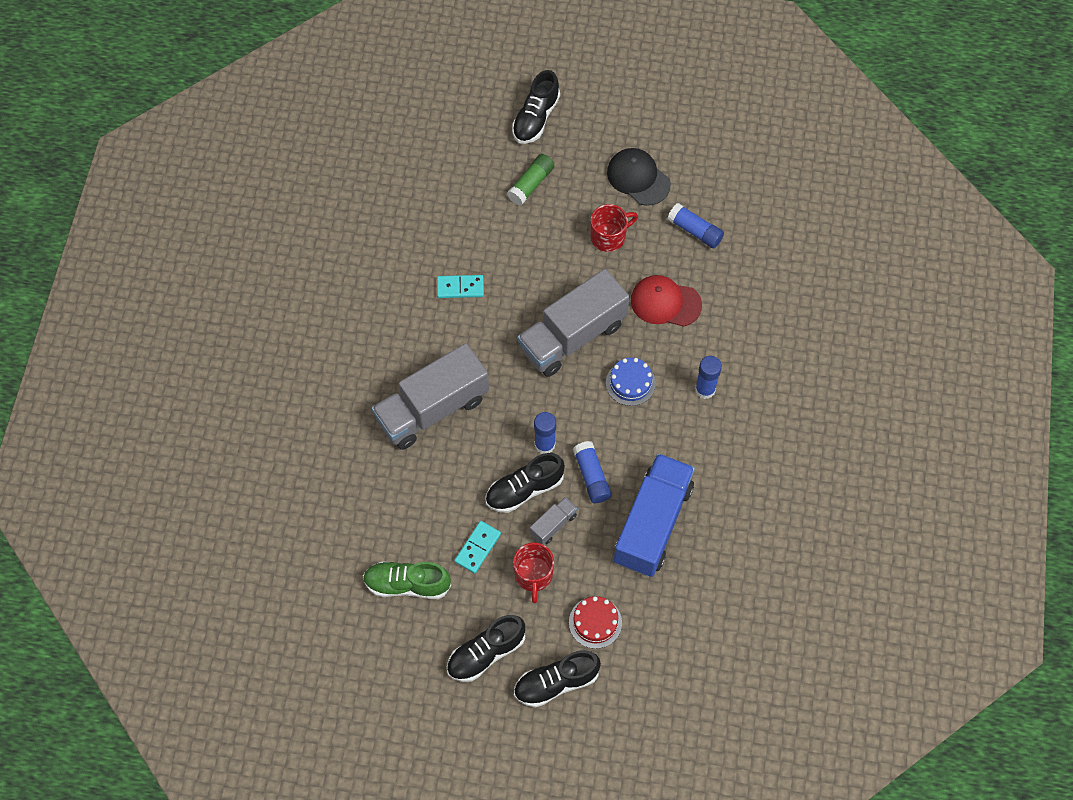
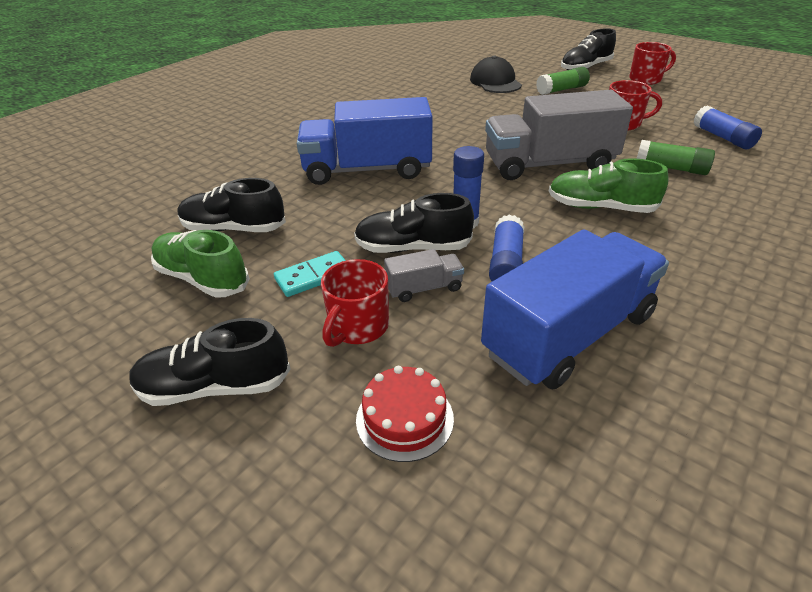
camera: 30 degrees right, 25 degrees down
(432, 409) = (367, 170): grey truck -> blue truck
(460, 288) = (457, 119): turquoise domino -> none
(556, 682) = (276, 478): black shoe -> black shoe (234, 229)
(604, 126) = (646, 79): none -> red mug
(630, 383) = (600, 207): blue cake -> green shoe
(638, 178) = (669, 104): black cap -> black cap (495, 82)
(665, 302) = (670, 168): red cap -> green glue stick
(705, 389) = (702, 236): blue glue stick -> none

